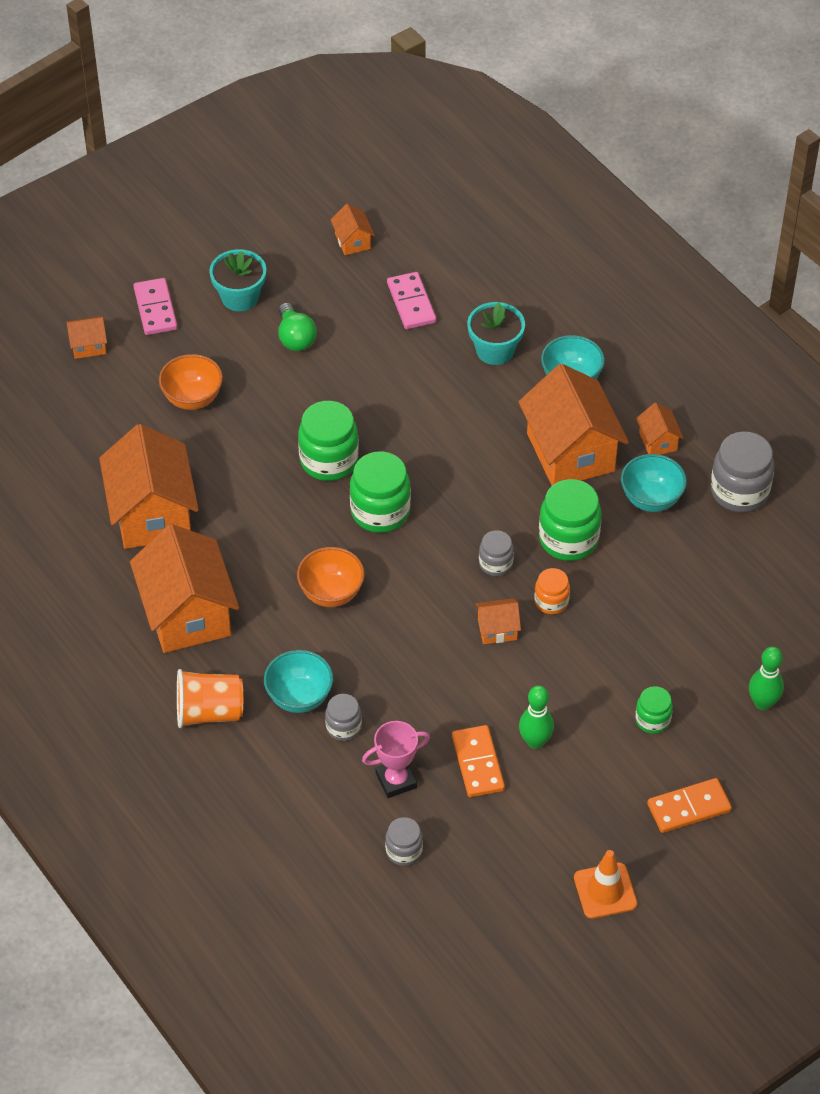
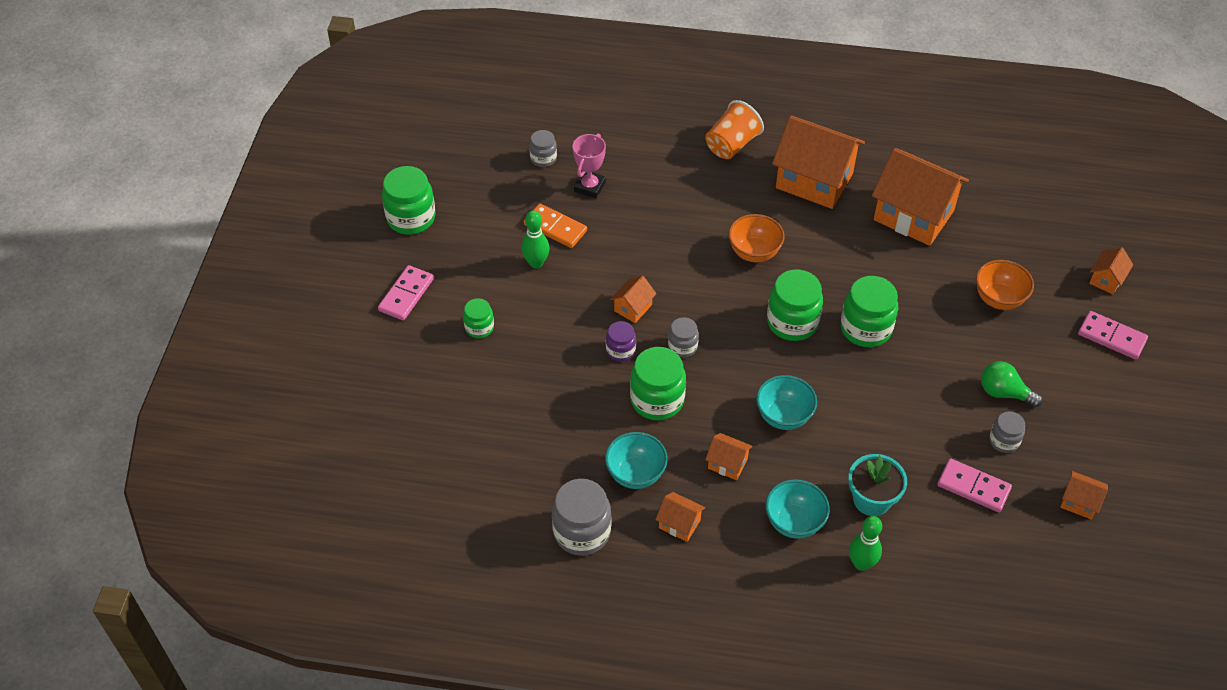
camera: 135 degrees right, 0 degrees up
(240, 297) = (1079, 391): turquoise flower pot -> none
(299, 697) = (695, 187): turquoise bowl -> turquoise bowl (783, 416)
(343, 727) = (652, 190): grey jar -> grey jar (1004, 441)
(551, 601) = (620, 350): orange jar -> purple jar
(570, 452) = (727, 463): orange house -> orange house, size x0.44
(605, 891) = (411, 218): orange traffic cone -> green jar
(688, 807) = (406, 295): orange domino -> pink domino
(763, 703) = (419, 391): green bowling pin -> green bowling pin (861, 563)

